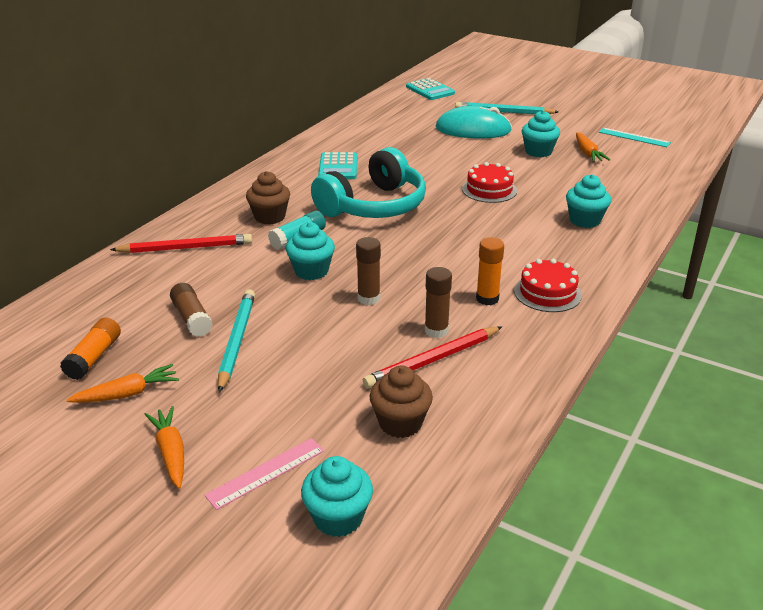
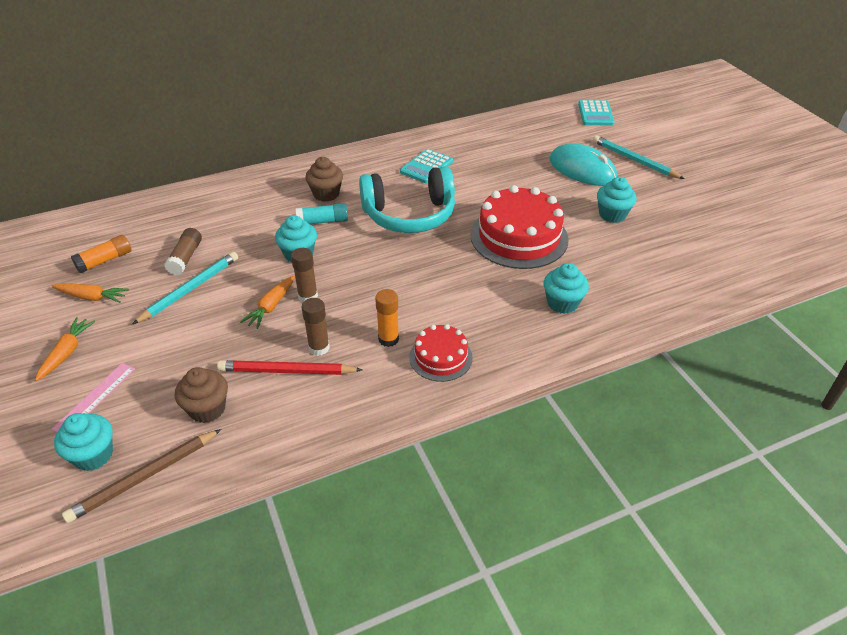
camera: 35 degrees right, 10 degrees up
(186, 248) = (245, 198): red pencil -> none
(266, 473) = (95, 398): pink ruler -> pink ruler turned 60 degrees counterclockwise
(419, 506) = (144, 477): none -> brown pencil
(489, 190) = (519, 237): red cake -> red cake, size x1.84
(587, 153) = (658, 234): orange carrot -> orange carrot (271, 306)
(634, 137) = (729, 234): turquoise ruler -> none

